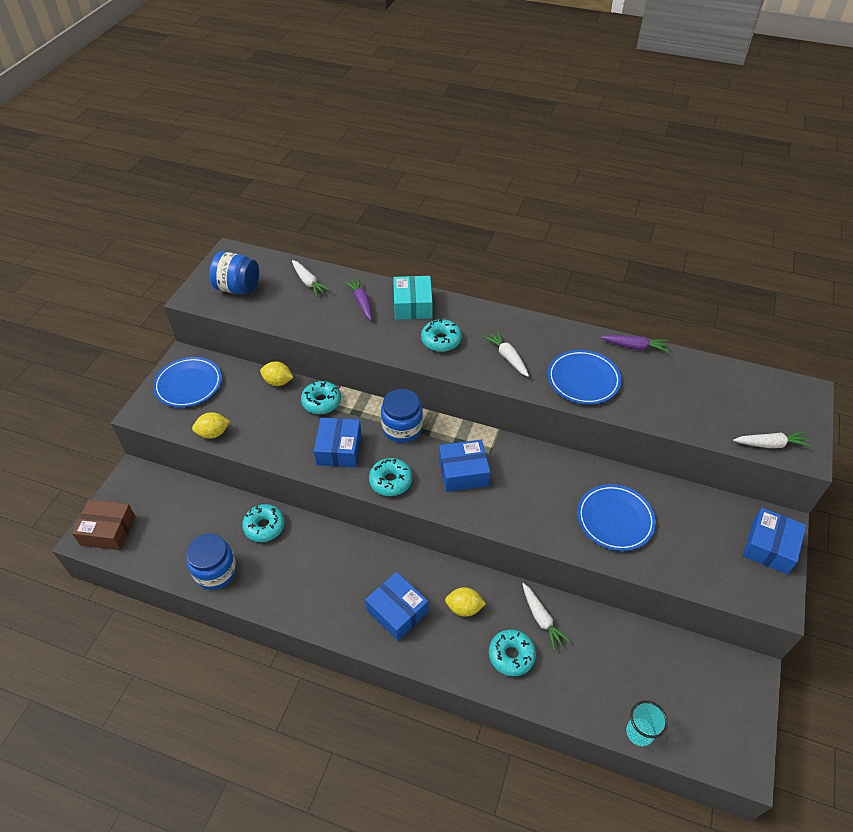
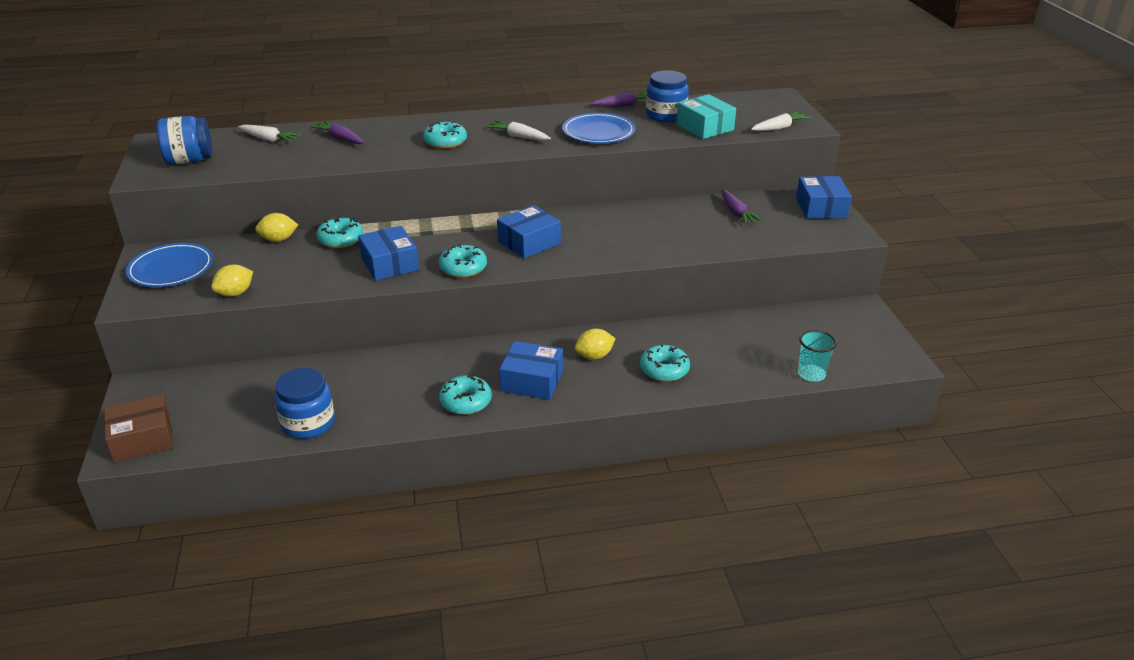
camera: 30 degrees left, 15 degrees down
(264, 526) = (337, 373): turquoise donut -> turquoise donut (466, 402)
(402, 428) = (442, 233): blue jar -> blue jar (666, 115)
(413, 305) = (396, 129): turquoise box -> turquoise box (705, 127)
(541, 619) = (670, 338): white carrot -> none
(615, 519) = (689, 229): blue plate -> none
(677, 516) = (736, 213): none -> purple carrot

